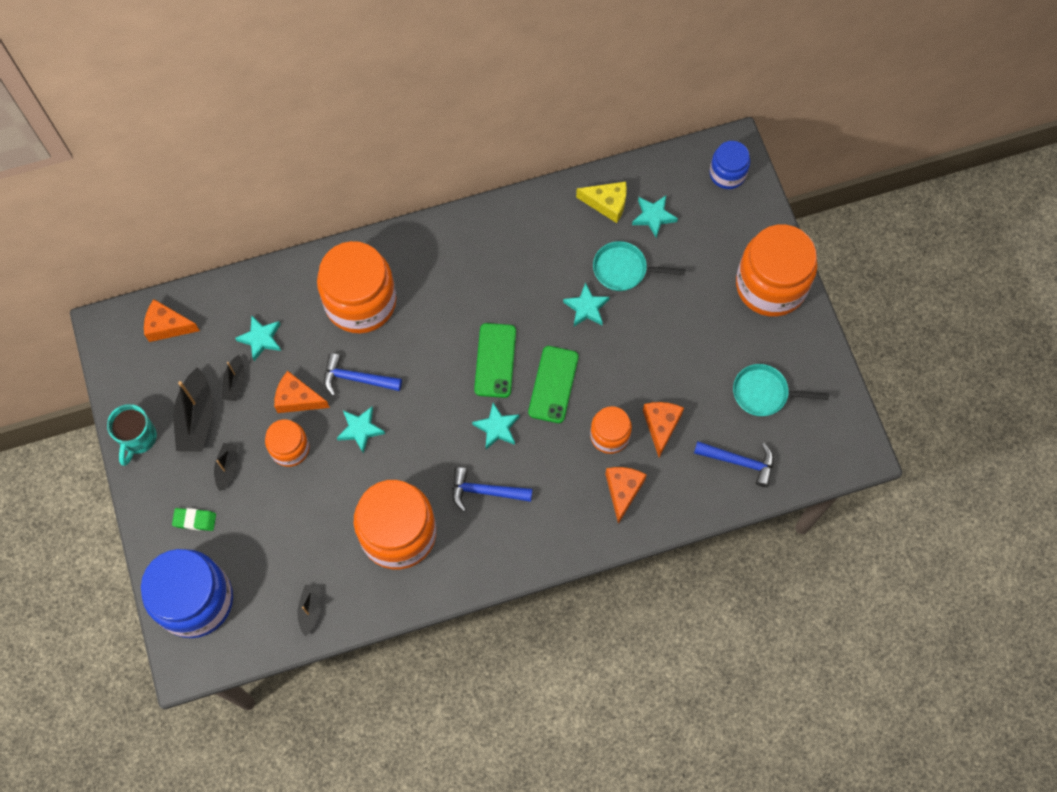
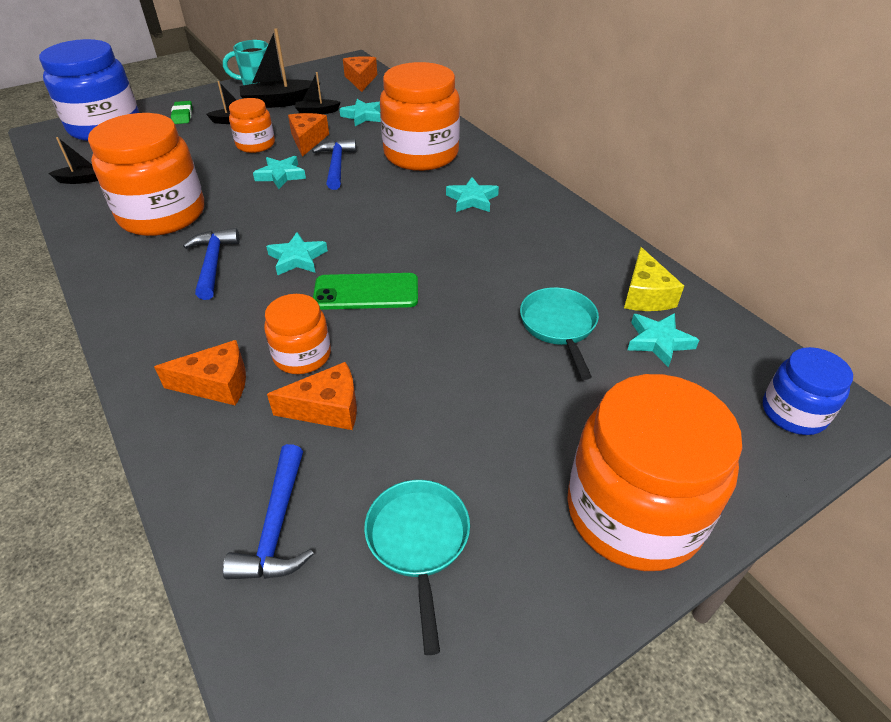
camera: 75 degrees right, 25 degrees down
(495, 360) = (384, 243): green phone -> none
(586, 308) = (485, 302): turquoise star -> turquoise star (472, 199)

